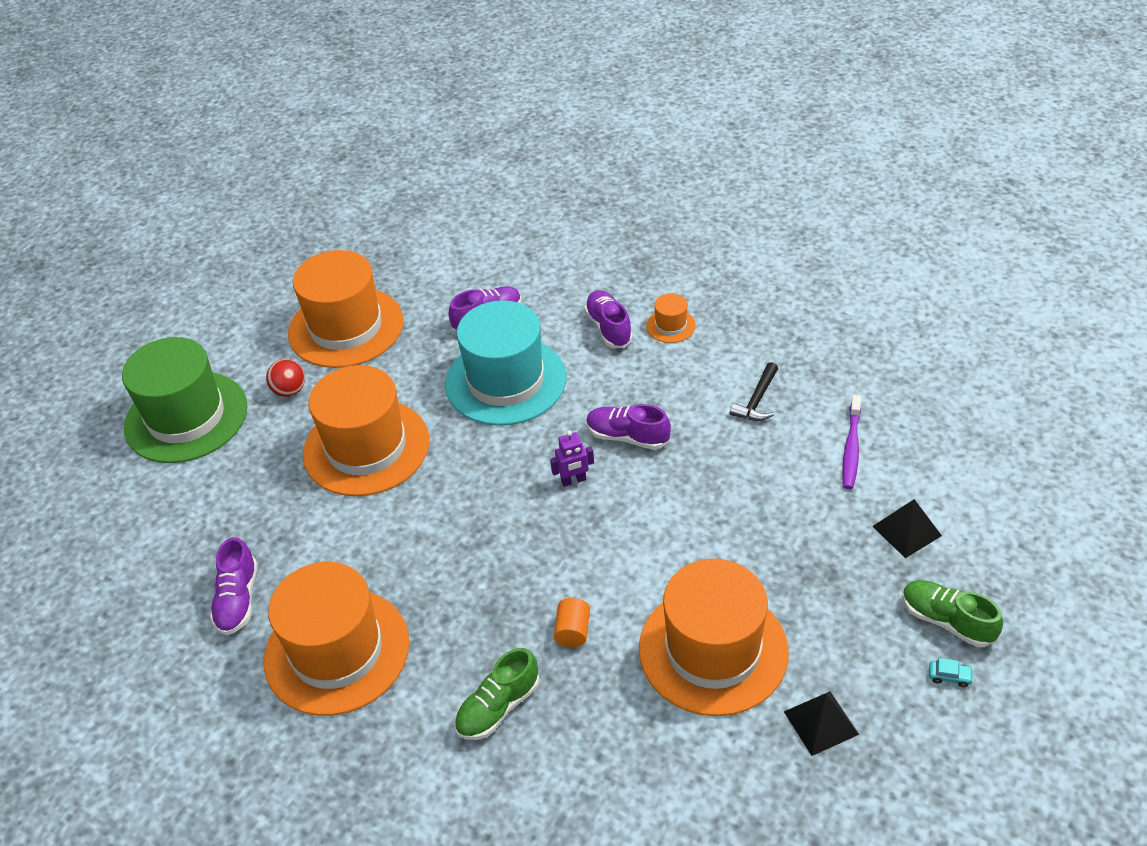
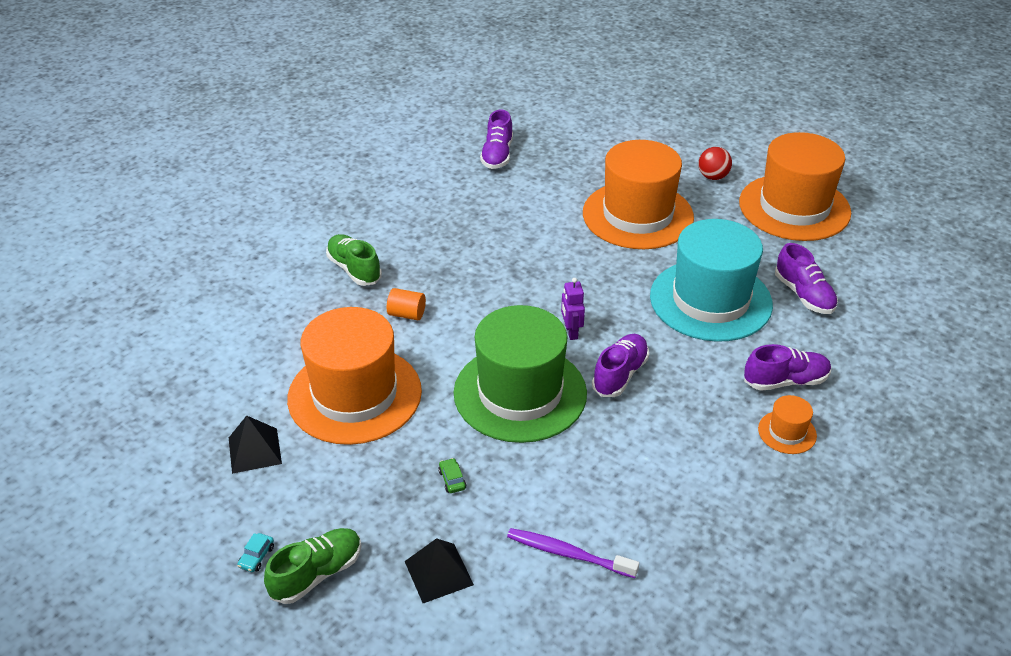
camera: 95 degrees right, 5 degrees down
(186, 417) = (688, 128): green hat -> green hat (520, 393)
(238, 600) = (497, 155): purple shoe -> purple shoe turned 90 degrees counterclockwise
(337, 651) = (435, 197): orange hat -> none
(757, 400) = (656, 485): black hammer -> none
(800, 541) = (452, 480): none -> green car

